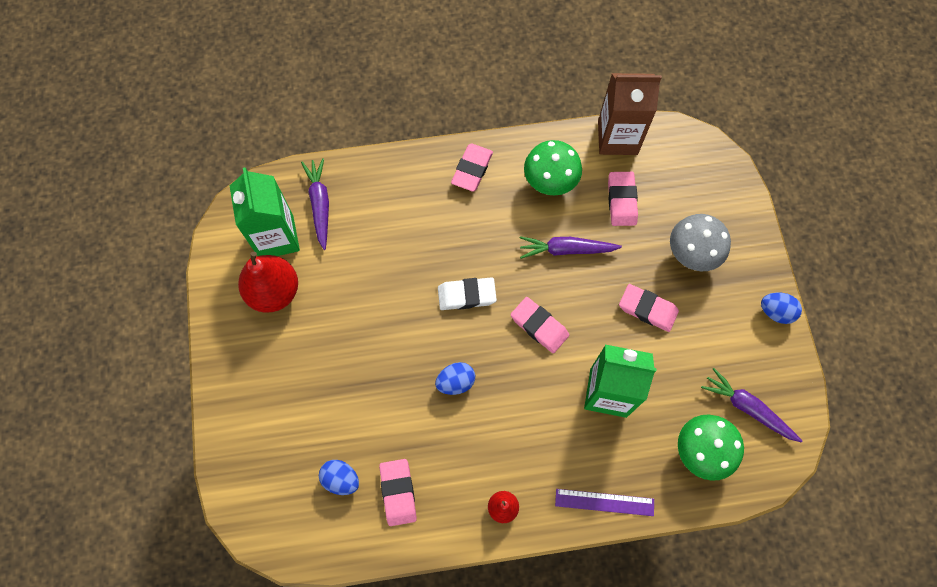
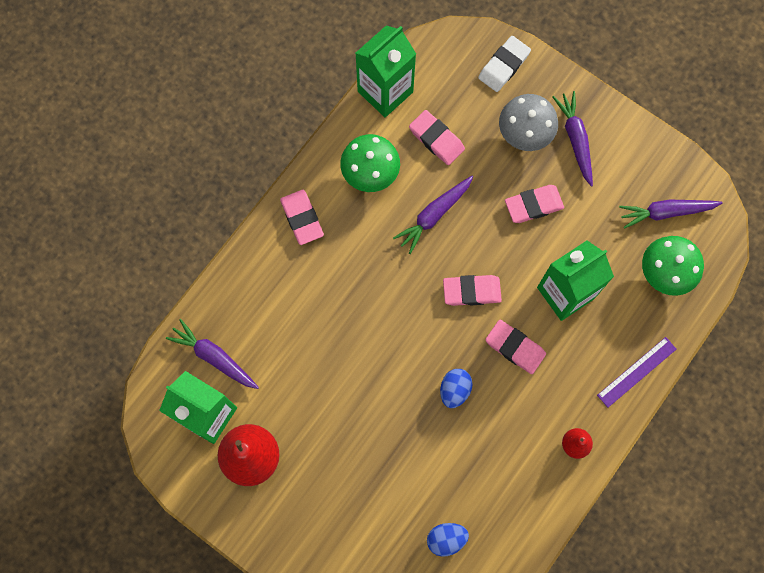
camera: 45 degrees left, 5 degrees up
(398, 492) = (495, 507): pink eraser -> pink eraser (515, 347)
(466, 295) = (397, 319): white eraser -> white eraser (504, 66)
(617, 138) = (385, 91): brown carton -> green carton
(728, 292) = (575, 139): none -> purple carrot
(775, 312) = (620, 123): blue egg -> none

